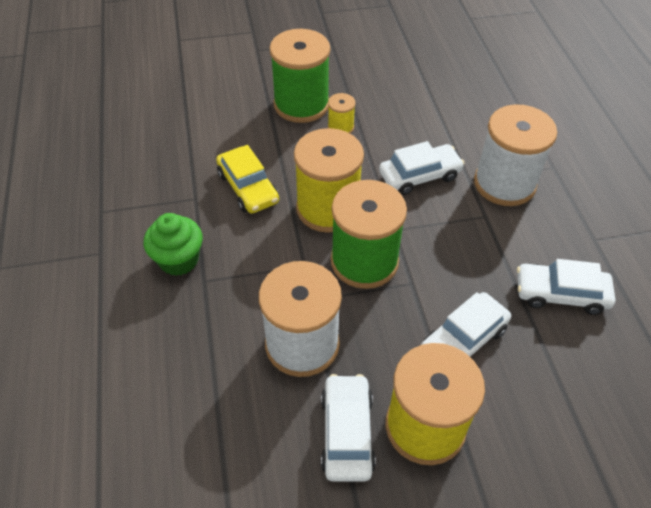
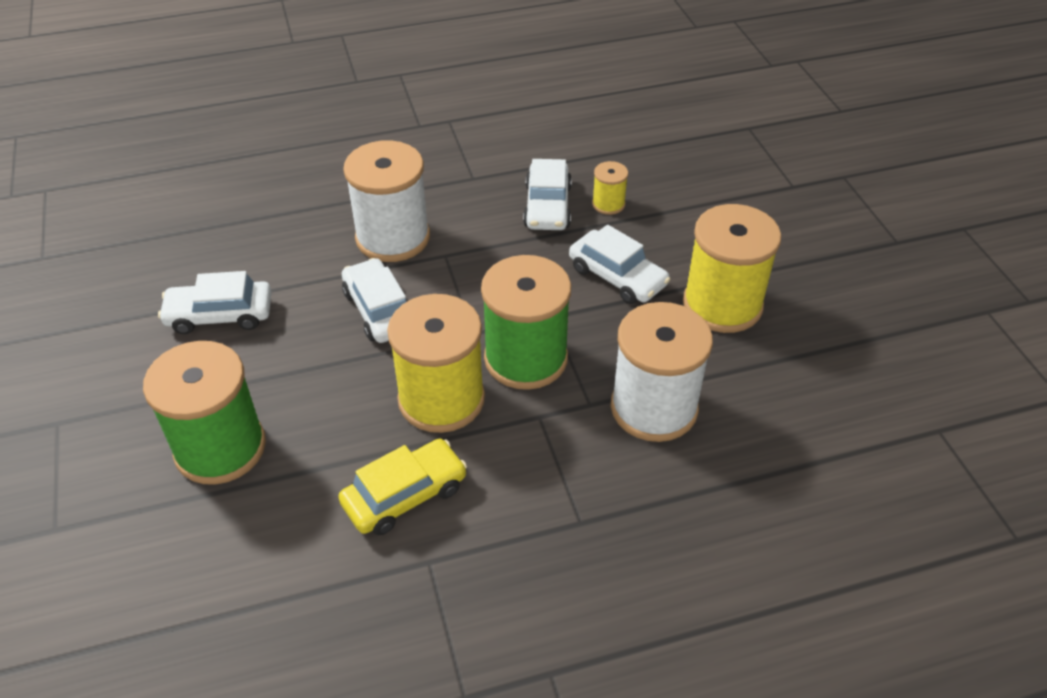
camera: 95 degrees left, 5 degrees down
(179, 260) = (550, 560): green cupcake -> none
(340, 127) = (279, 396): yellow spool -> yellow spool (608, 204)
(347, 433) = (748, 362): white car -> white car (220, 315)

